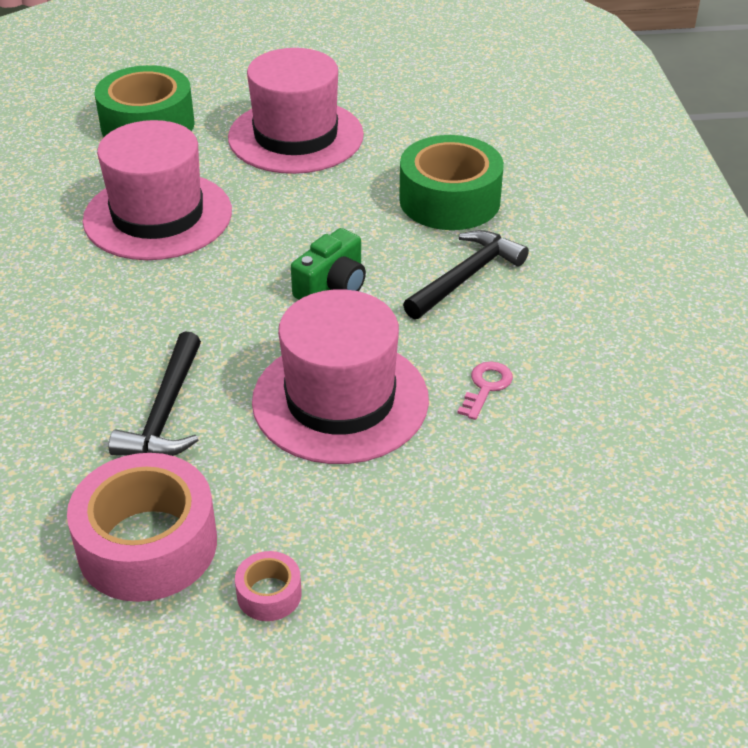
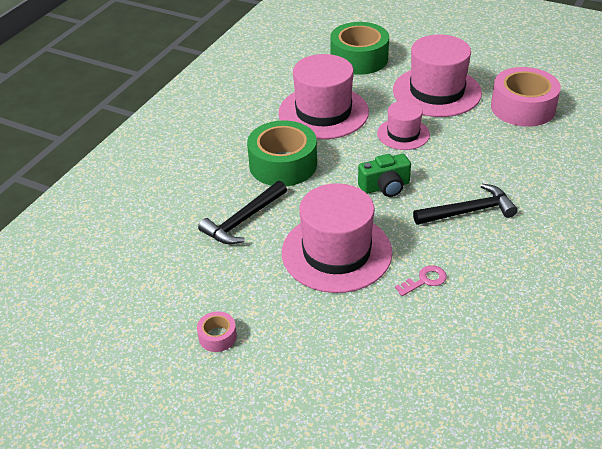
camera: 35 degrees right, 0 degrees up
(147, 545) = (182, 284): pink tape -> pink tape (522, 107)
(297, 207) = (403, 134): none -> pink hat
(449, 200) = (498, 161): green tape -> green tape (283, 164)

